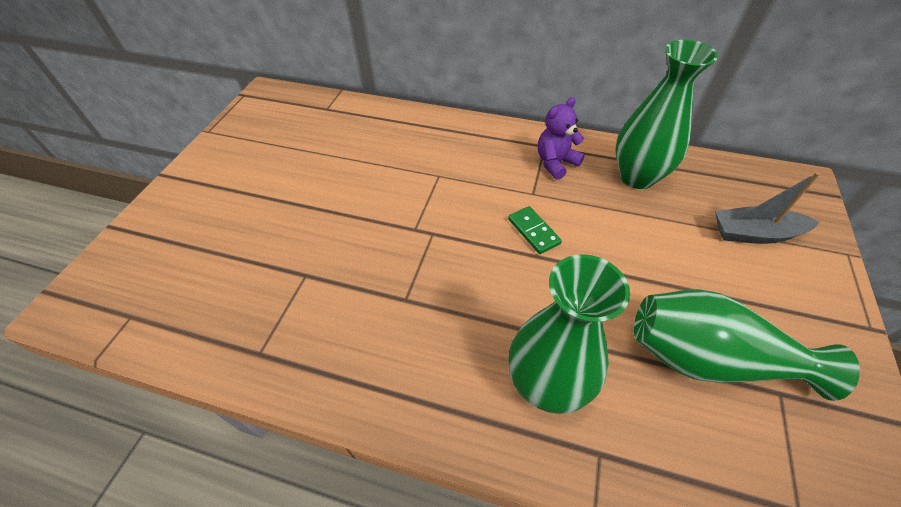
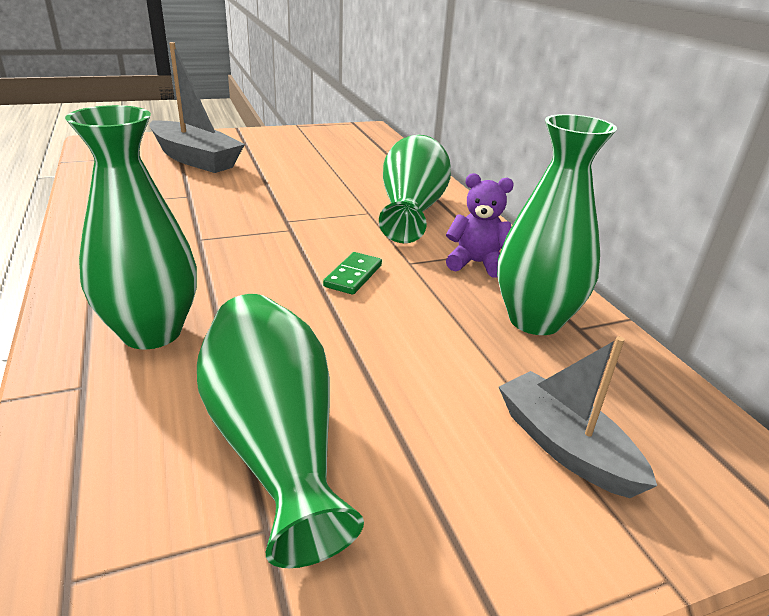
camera: 50 degrees right, 20 degrees down
(217, 238) = (195, 159): none -> grey boat
(454, 151) = (411, 210): none -> green vase

